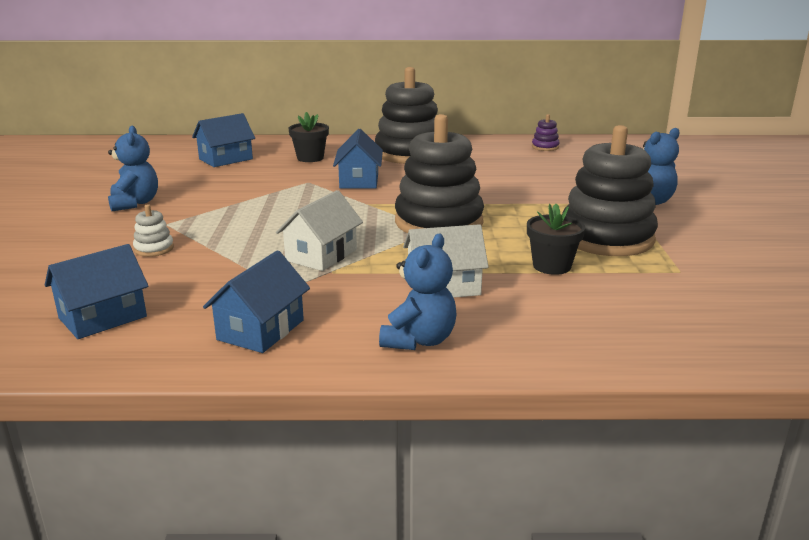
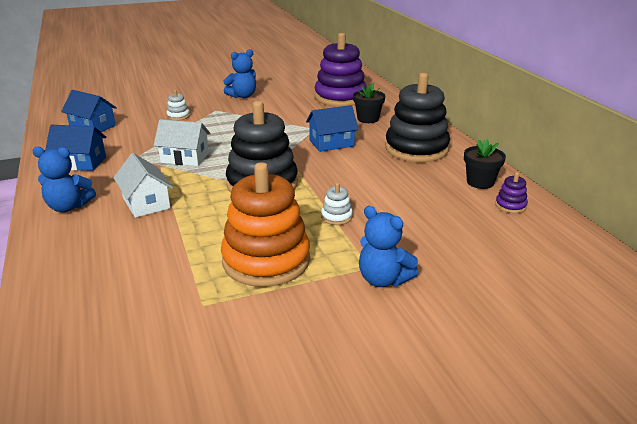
camera: 70 degrees right, 5 degrees up
(226, 159) = (340, 97): blue house -> purple stacking toy
(533, 201) = (336, 217): none -> white stacking toy
(551, 266) = (193, 239): black flower pot -> black flower pot (480, 182)
(606, 238) = (266, 260): black stacking toy -> orange stacking toy

